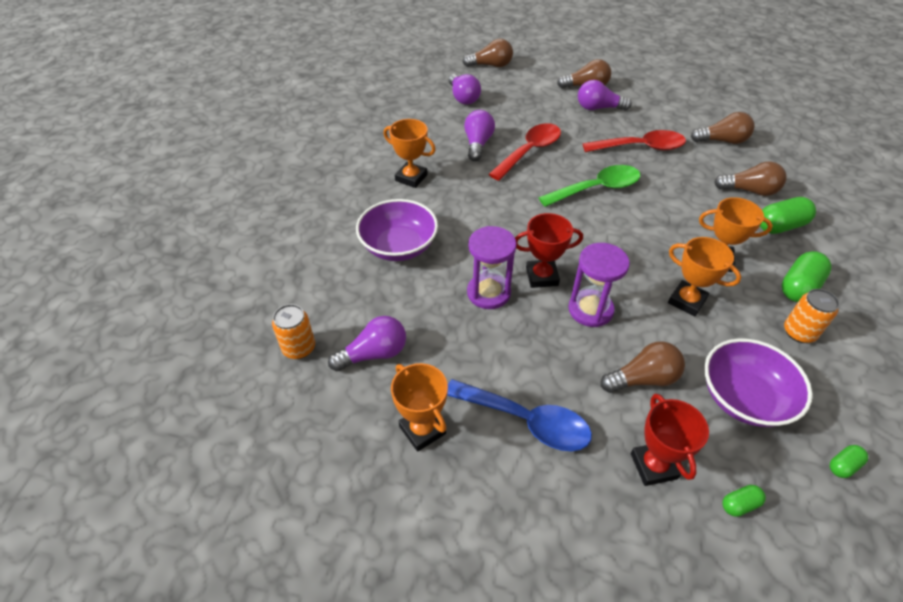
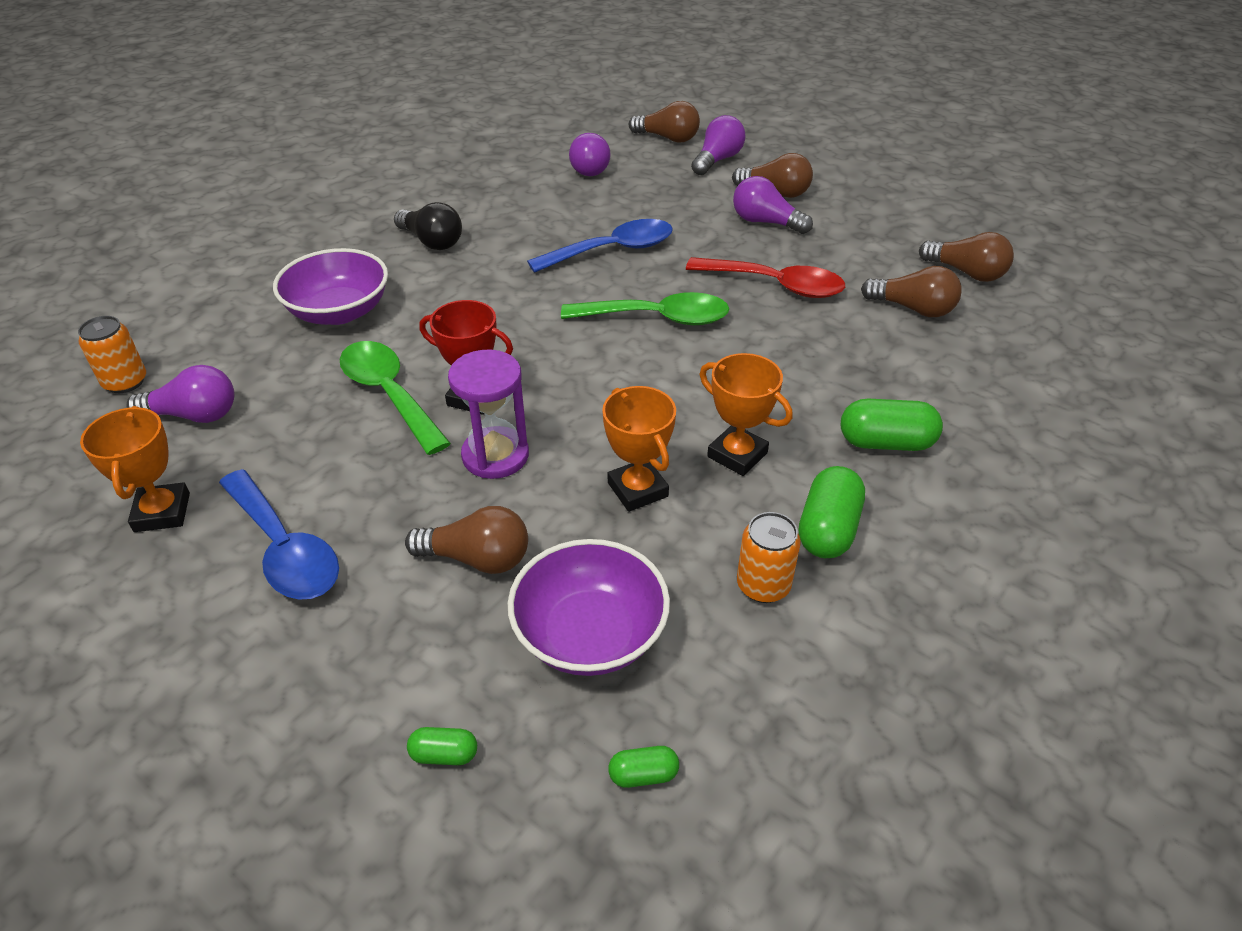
camera: 25 degrees right, 5 degrees down
(411, 178) = (432, 241): orange trophy -> black light bulb
(477, 144) = (553, 225): purple light bulb -> purple light bulb (717, 160)
(488, 293) = (389, 394): purple hourglass -> green spoon
(529, 151) = (612, 251): red spoon -> blue spoon
(653, 466) = (382, 661): red trophy -> none
(749, 191) = (886, 383): brown light bulb -> brown light bulb (966, 272)
(799, 287) = (828, 529): green capsule -> green capsule turned 45 degrees counterclockwise

